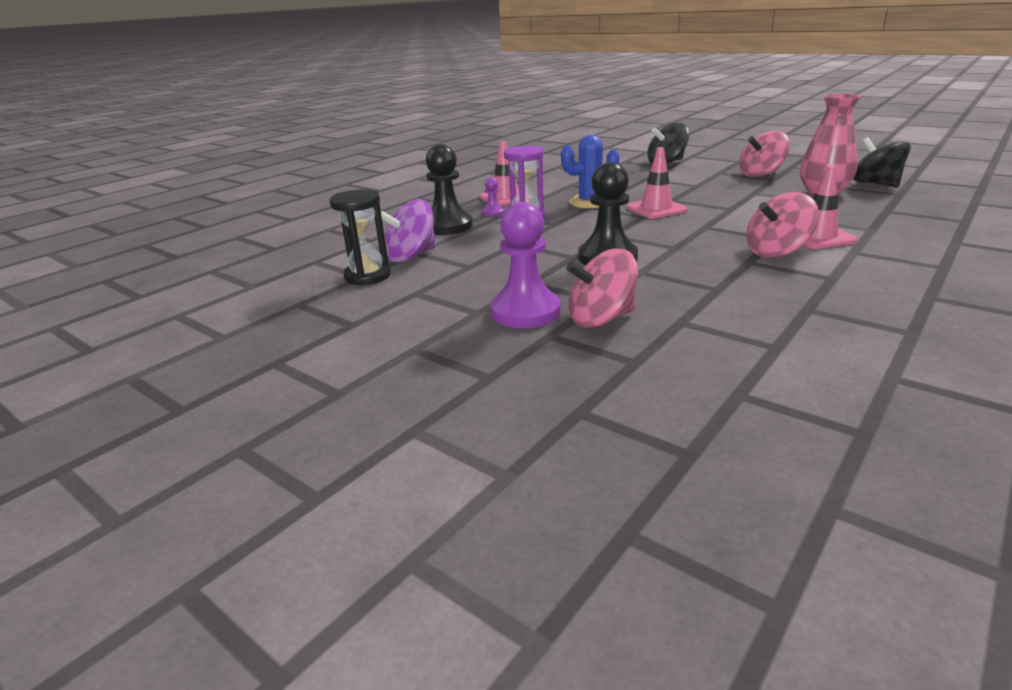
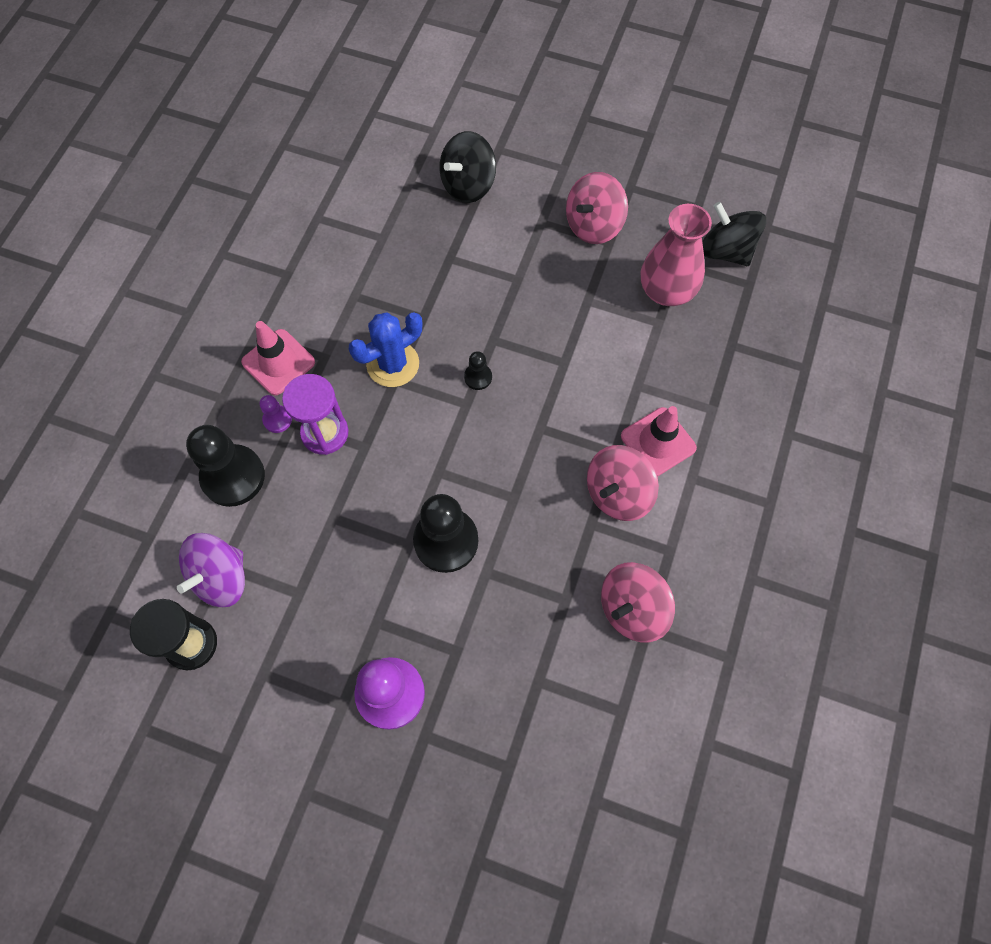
camera: 20 degrees left, 40 degrees up
(601, 319) = (465, 692): pink spinning top -> pink spinning top (632, 609)
(656, 209) = (478, 377): pink traffic cone -> black pawn

